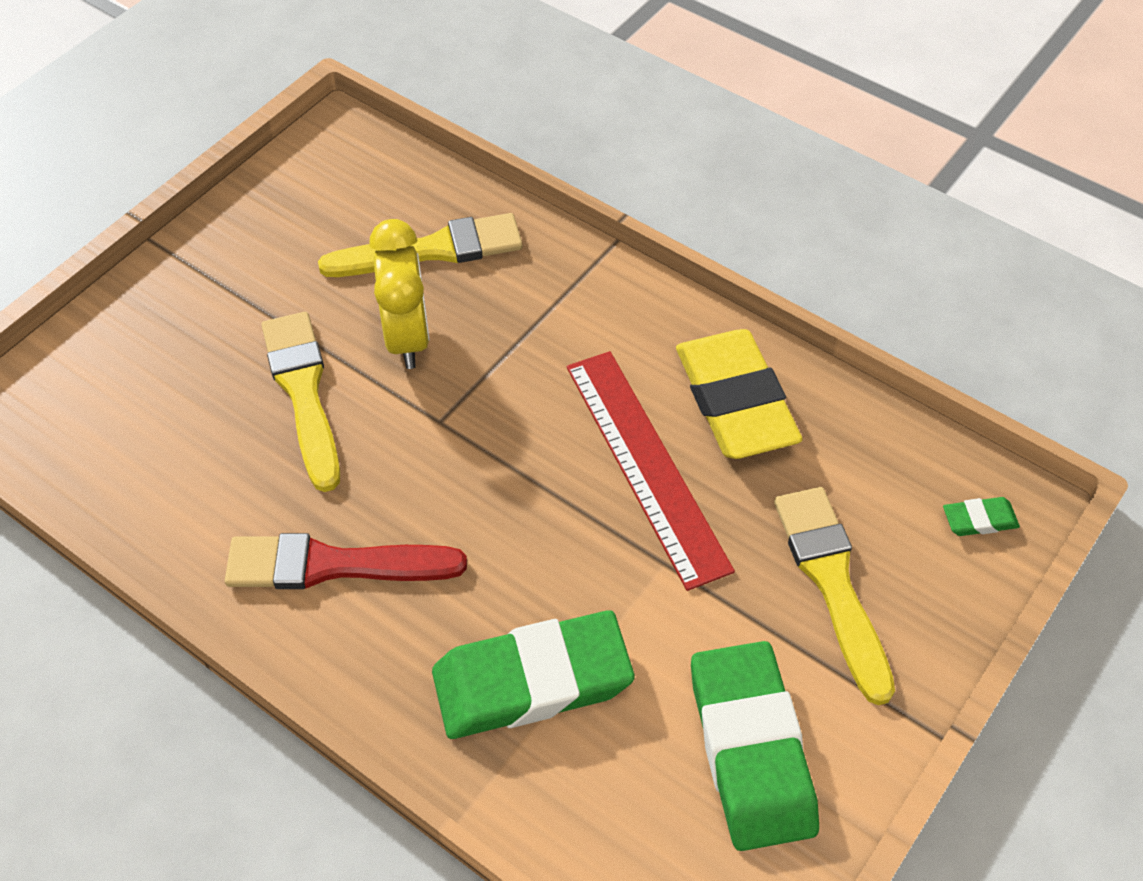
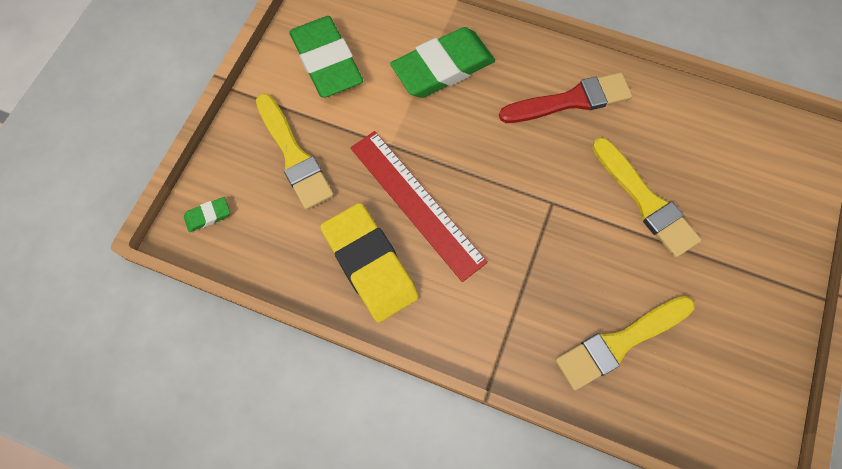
camera: 165 degrees right, 15 degrees up
(408, 338) = (601, 259): yellow clock -> none

